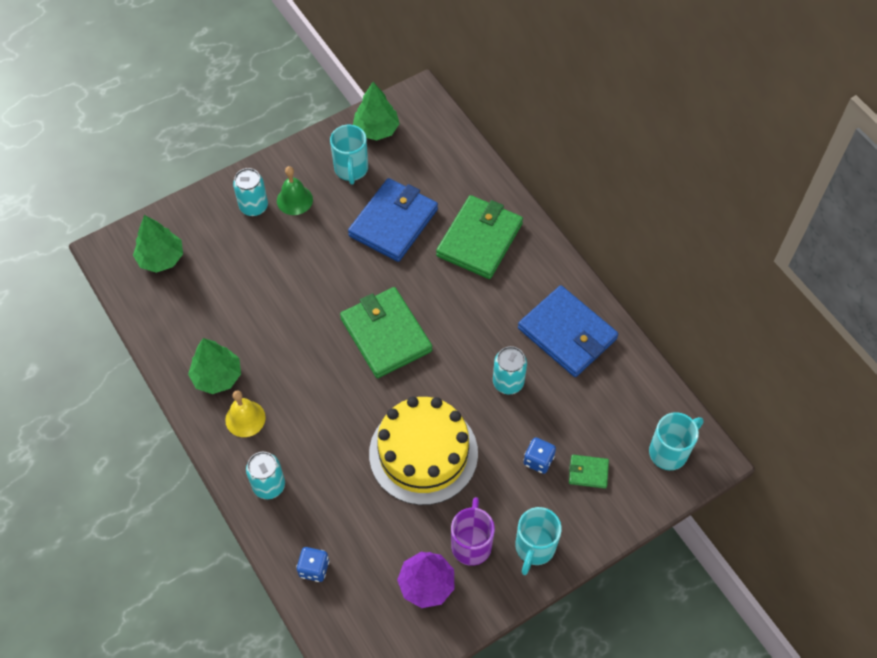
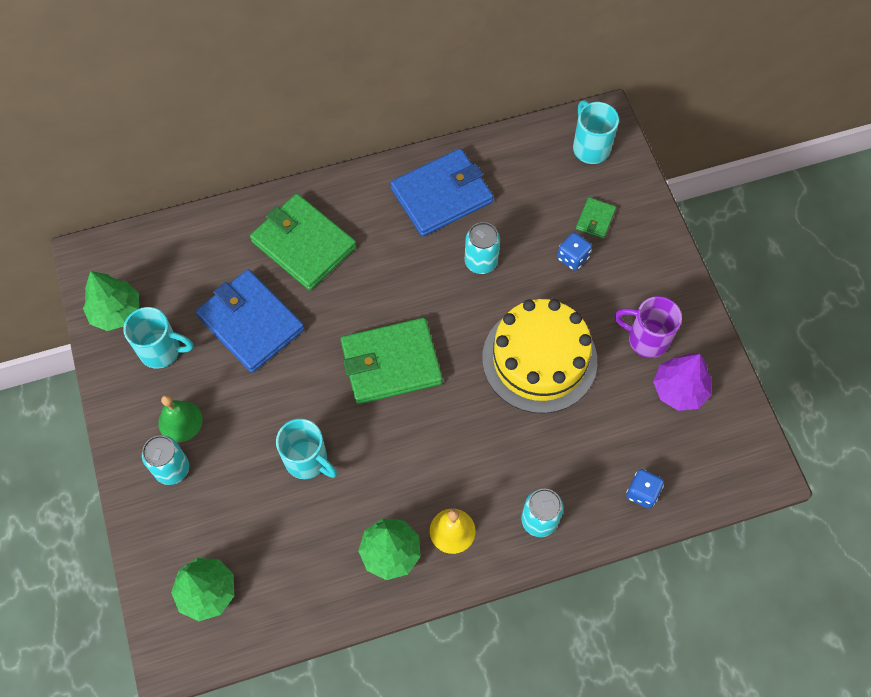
camera: 75 degrees left, 5 degrees up
(534, 548) = (661, 285): turquoise mug -> turquoise mug (307, 461)

